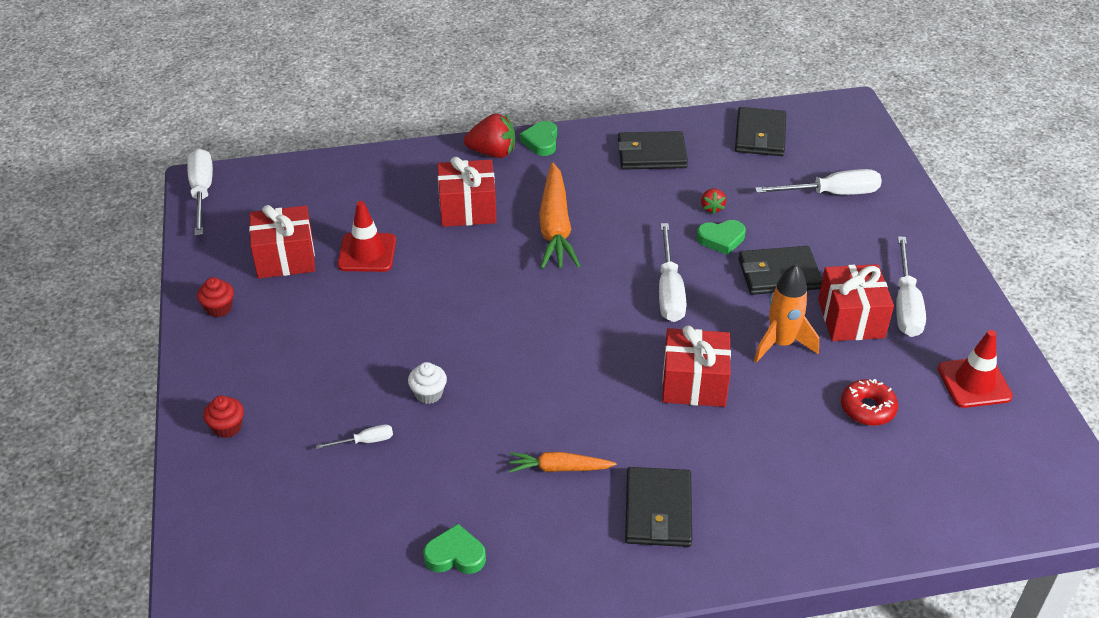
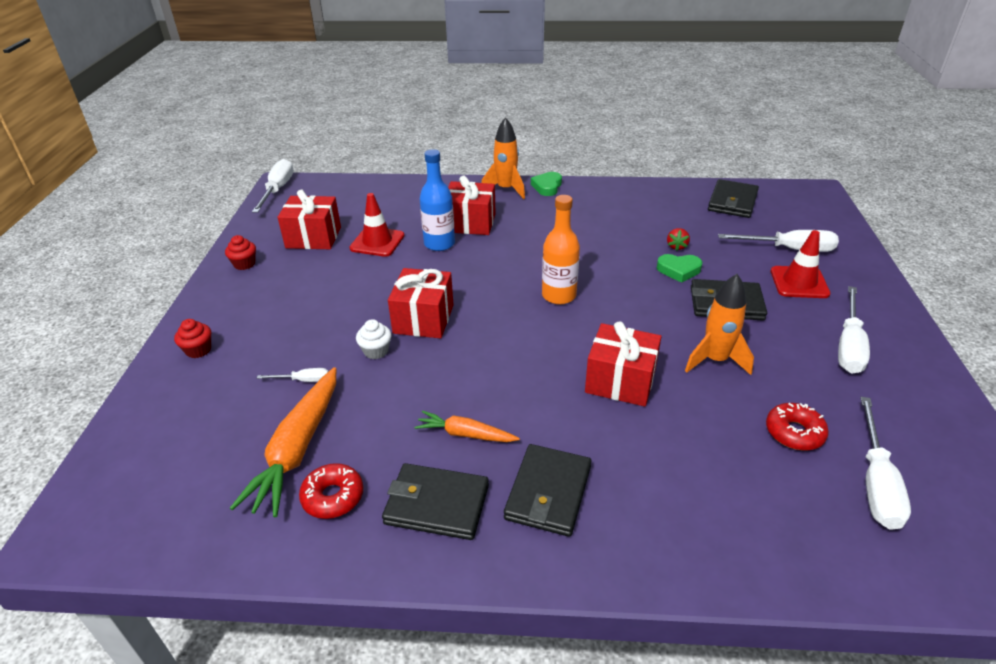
camera: 15 degrees right, 5 degrees down
(442, 244) = (439, 244): none -> blue bottle
(455, 555) = (333, 497): green heart -> red donut
(492, 153) = (506, 189): red strawberry -> orange rocket
(555, 227) = (536, 244): orange carrot -> orange carrot (298, 449)
(602, 292) = (559, 295): none -> orange bottle
(651, 154) = (635, 204): black wallet -> black wallet (436, 504)
(669, 290) = (620, 302): white screwdriver -> white screwdriver (876, 482)
(851, 318) = (790, 349): red gift -> red gift (423, 319)
(974, 383) = (916, 427): red traffic cone -> red traffic cone (799, 282)

